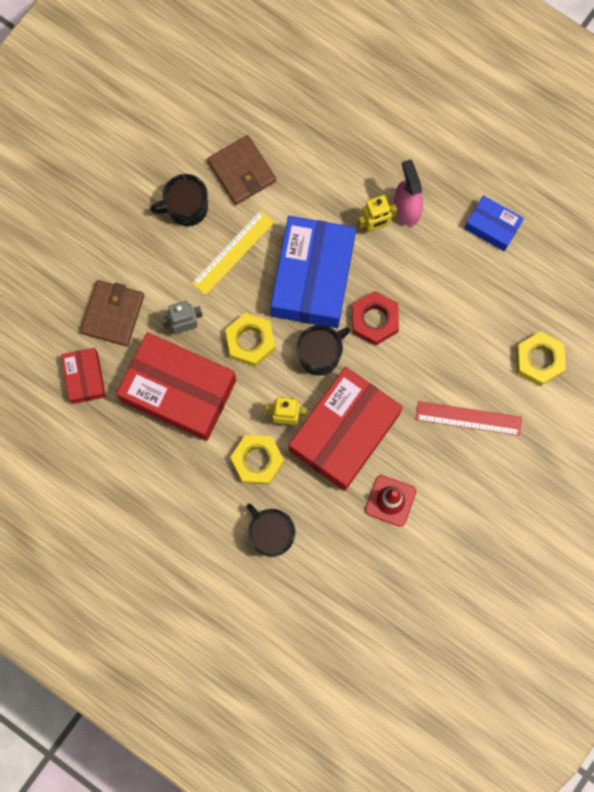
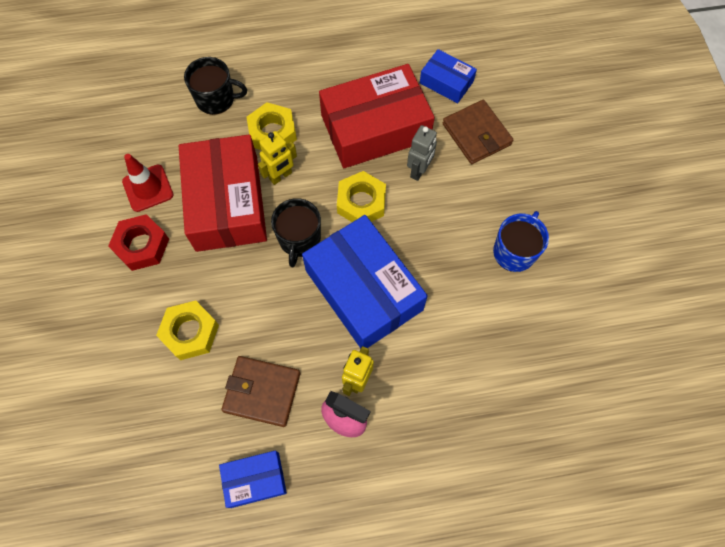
camera: 135 degrees right, 10 degrees down
(85, 378) = (446, 82): red box -> blue box
(186, 208) = (514, 251): black mug -> blue mug
(233, 252) = (444, 252): yellow ruler -> none
(242, 172) = (508, 319): brown wallet -> brown wallet (262, 392)
(374, 320) = (282, 303): red nut -> red nut (142, 245)
(468, 418) = (135, 296): red ruler -> none
(539, 360) = (111, 397): yellow nut -> yellow nut (190, 332)

